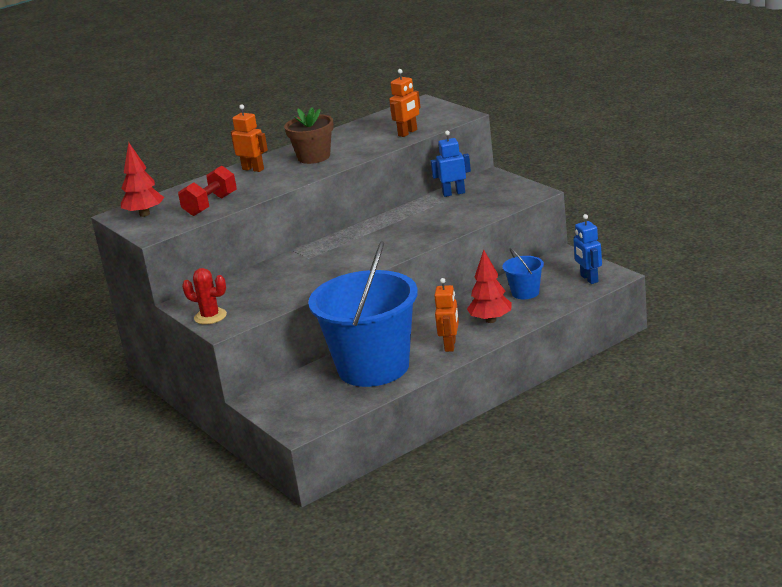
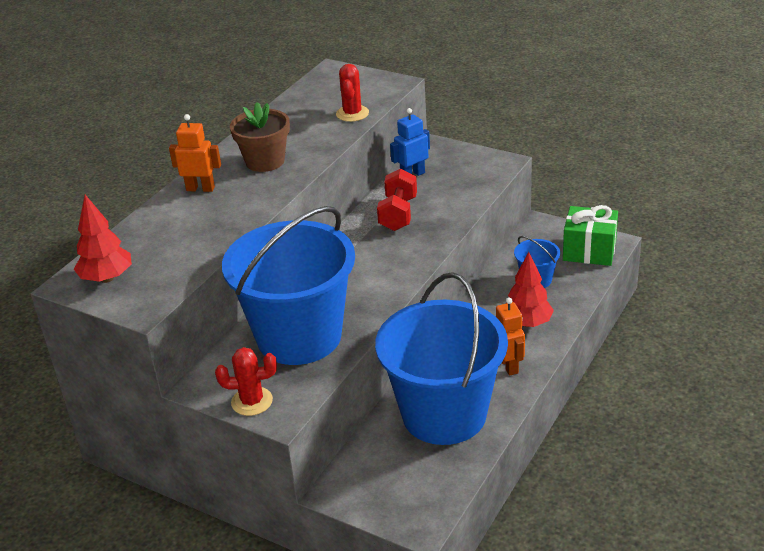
camera: 25 degrees left, 10 degrees up
(210, 205) = (188, 251): red dumbbell -> red dumbbell (398, 214)
(275, 284) = (299, 336): none -> blue bucket
(408, 133) = (352, 113): orange robot -> red cactus
(589, 279) = (589, 251): blue robot -> green gift

